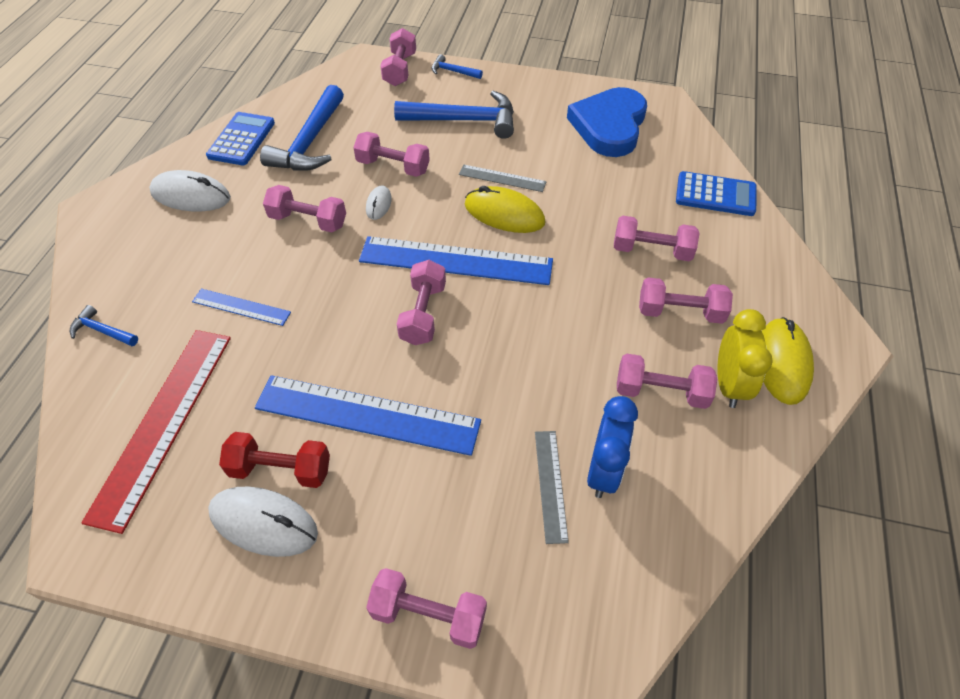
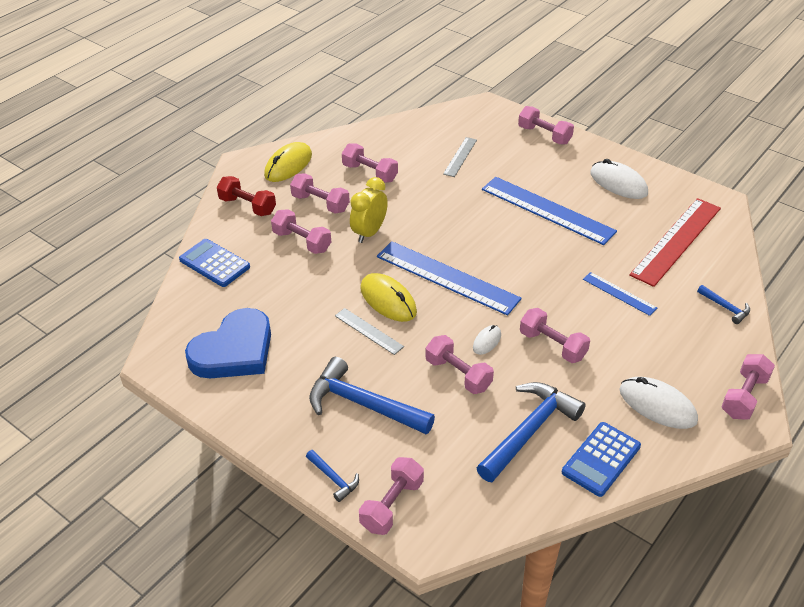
camera: 155 degrees left, 10 degrees down
(281, 469) = (605, 201): red dumbbell -> red dumbbell (247, 206)
(423, 313) = (488, 251): pink dumbbell -> pink dumbbell (744, 396)
(604, 471) = (428, 154): blue clock -> none
(729, 384) = (329, 165): yellow clock -> yellow clock (369, 232)

